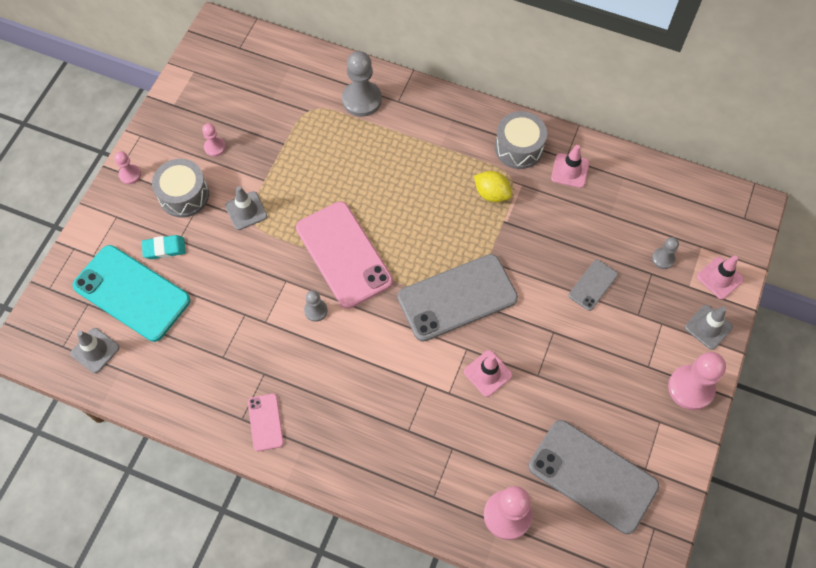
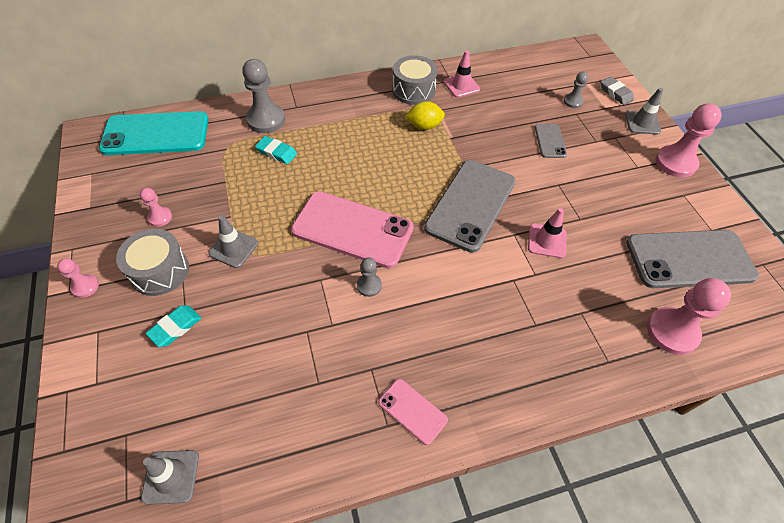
camera: 40 degrees left, 10 degrees down
(132, 293) = (171, 390): turquoise phone -> turquoise phone (156, 134)
(344, 140) = (276, 152): none -> turquoise eraser
(720, 278) = (615, 93): pink traffic cone -> grey eraser

